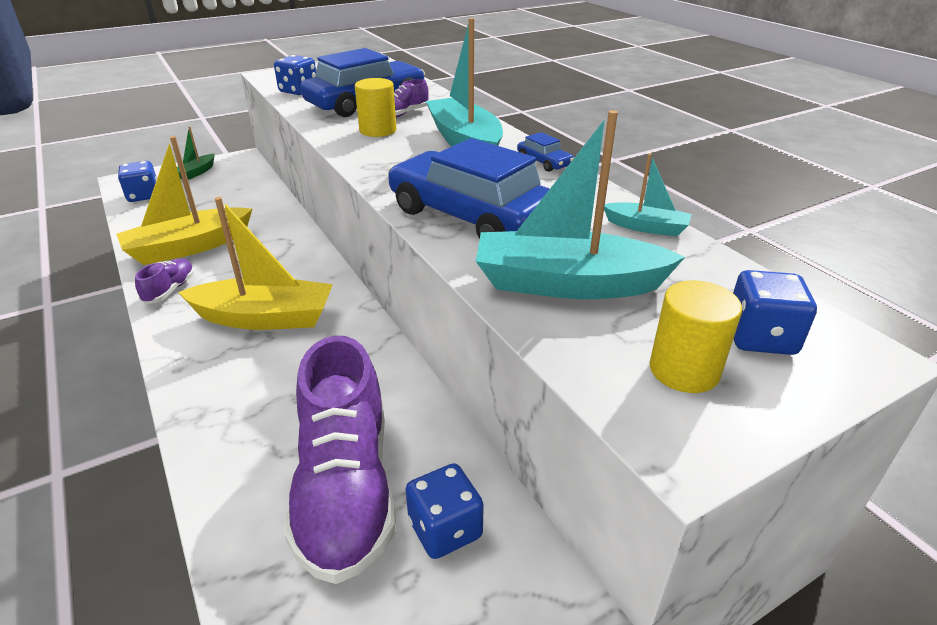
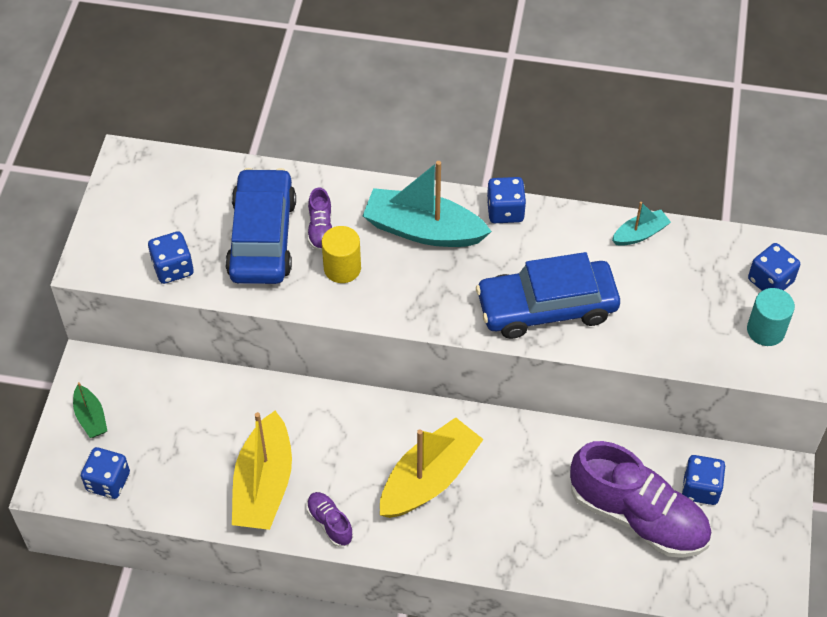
camera: 50 degrees left, 20 degrees up
(544, 162) = (505, 211): blue car -> blue dice
(567, 284) = (662, 318): turquoise boat -> none
(684, 370) = (765, 330): yellow cylinder -> turquoise cylinder

